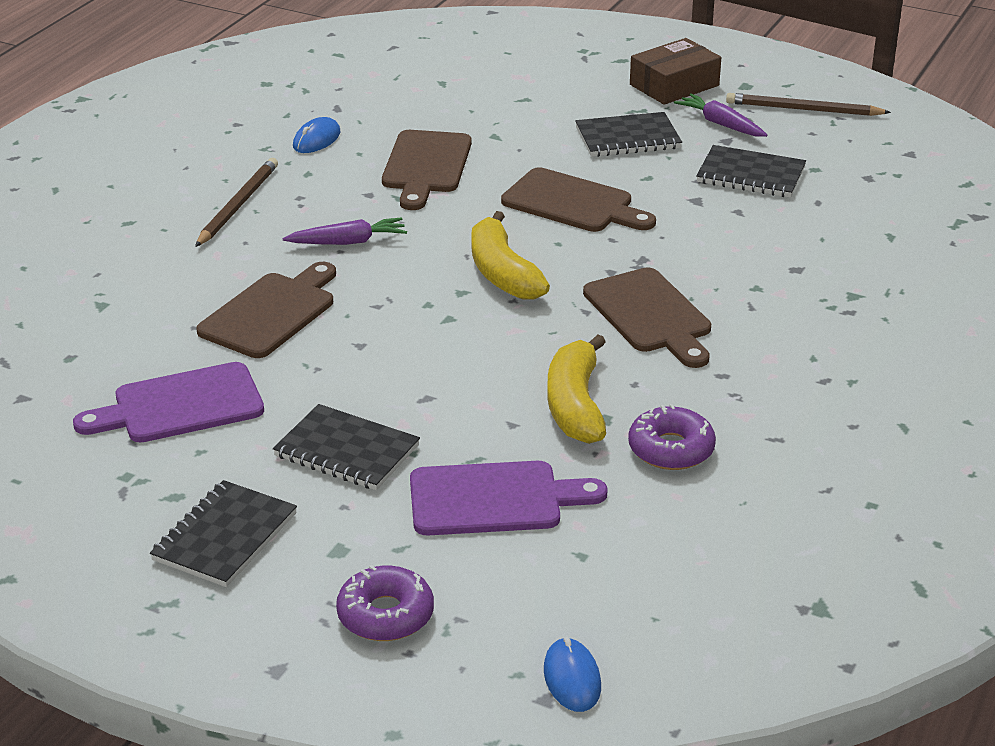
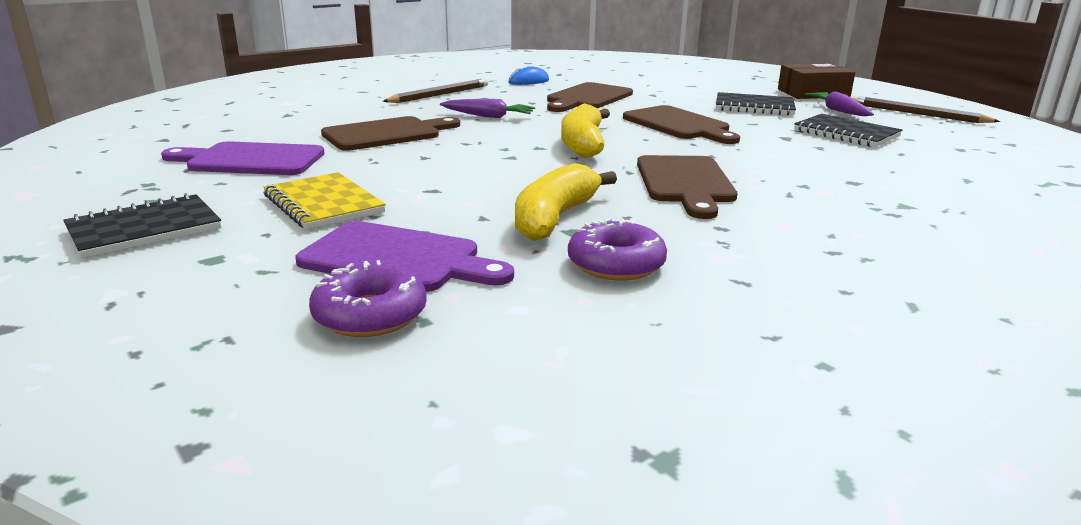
camera: 25 degrees right, 10 degrees down
(347, 451) = (323, 204): black notebook -> yellow notebook
(385, 615) = (168, 315): purple donut -> purple donut (370, 315)
(572, 678) = (253, 436): blue mouse -> none

